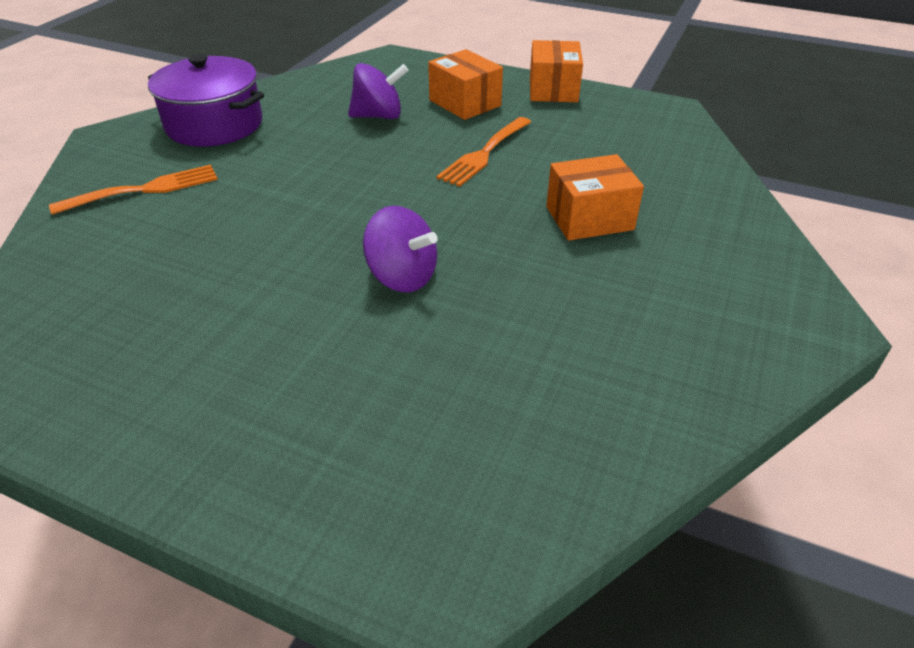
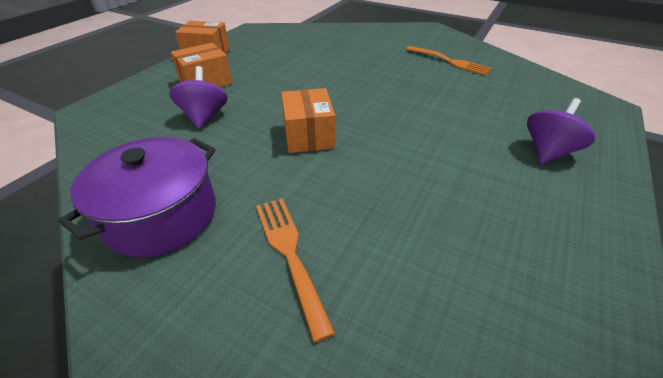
camera: 85 degrees left, 0 degrees up
(402, 277) = (417, 110): purple spinning top -> purple spinning top (548, 151)
(484, 154) = (282, 79): orange fork -> orange fork (450, 61)
(589, 218) = (359, 58): orange box -> orange box (308, 135)

